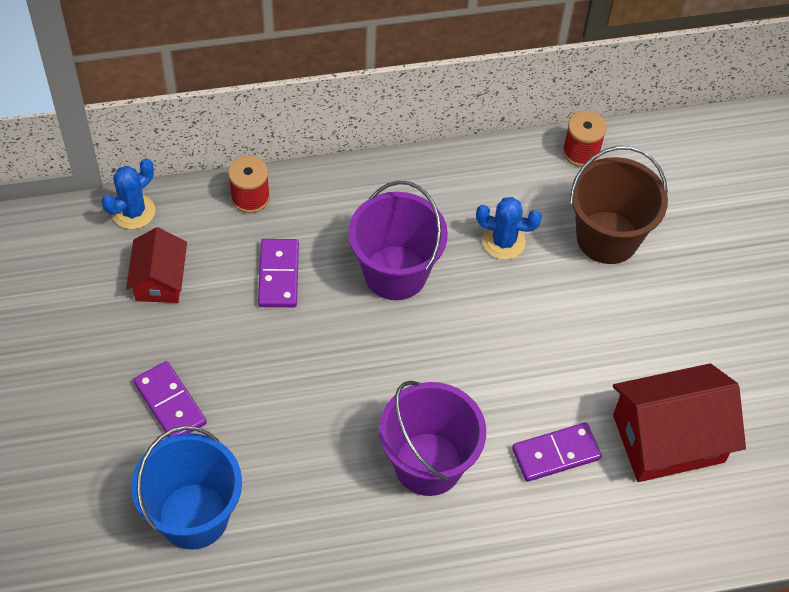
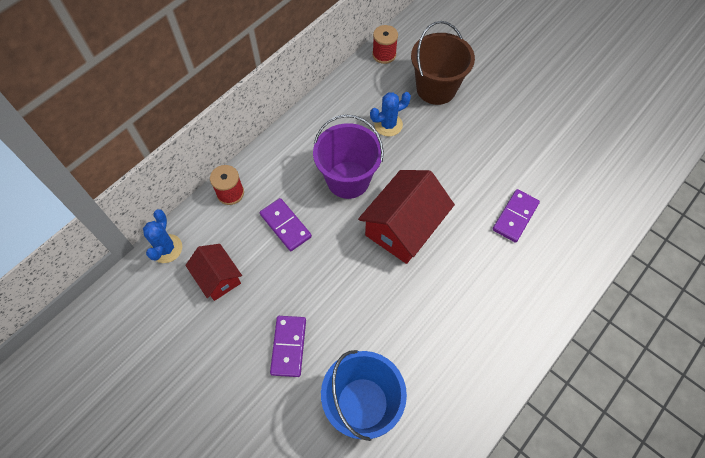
camera: 35 degrees left, 5 degrees up
(170, 403) = (289, 346): purple domino -> purple domino turned 75 degrees clockwise
(428, 464) = (459, 271): purple bucket -> none
(668, 438) = (557, 169): red house -> red house (403, 227)

